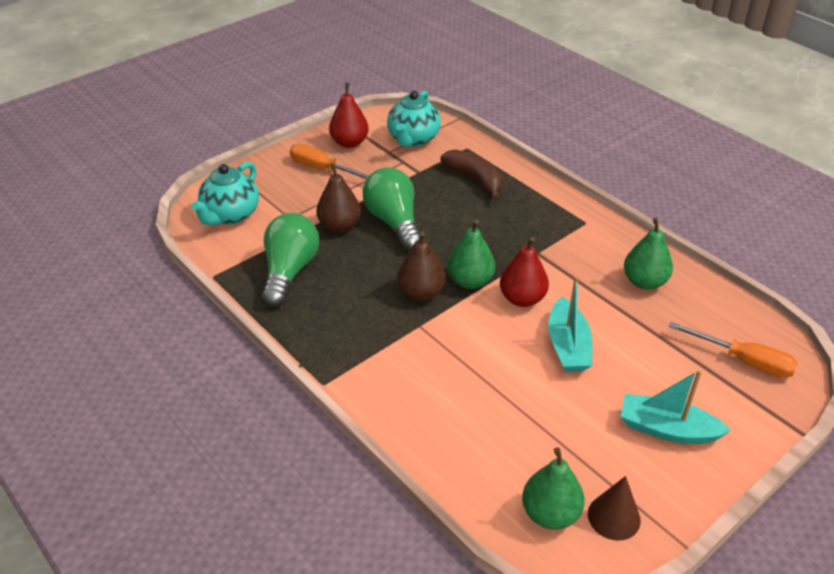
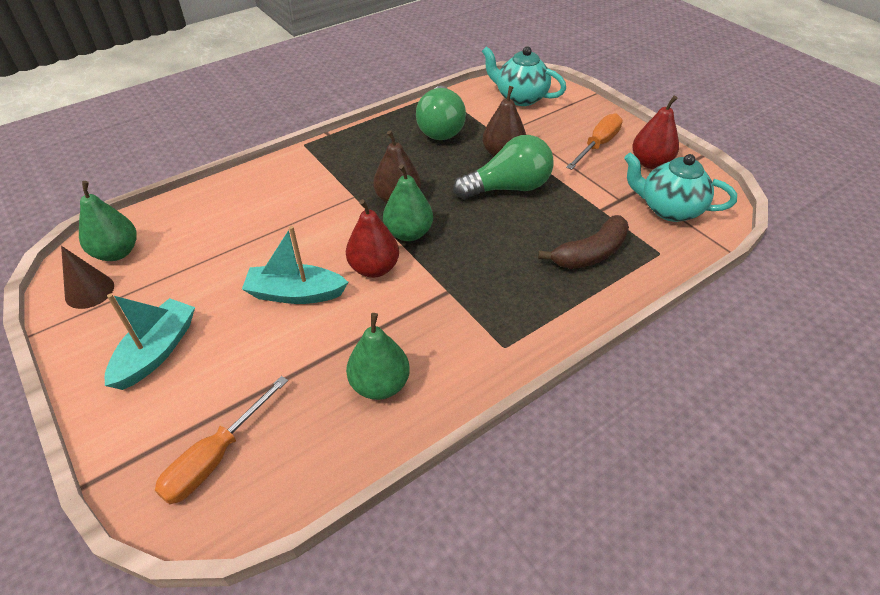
camera: 95 degrees right, 5 degrees up
(289, 271) = (440, 128): green light bulb -> green light bulb turned 75 degrees clockwise

